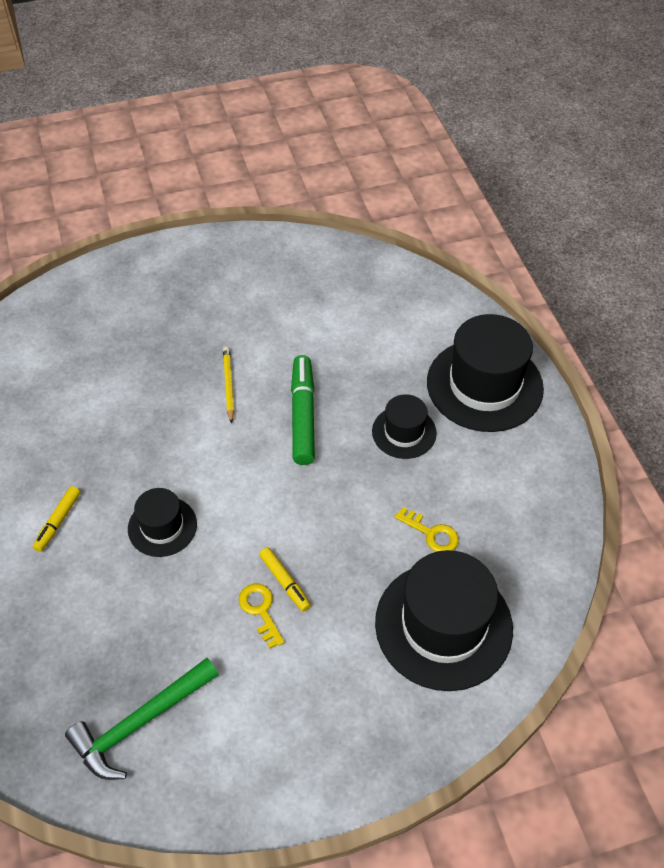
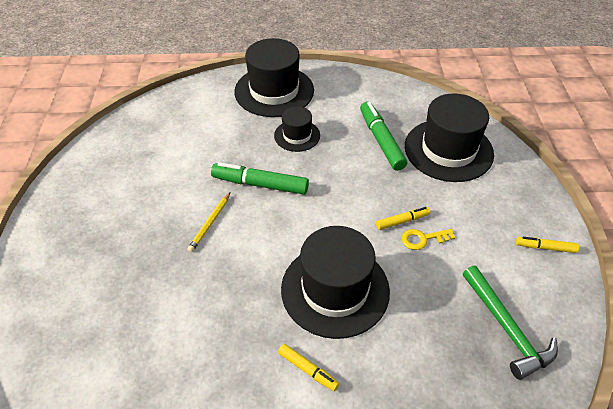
camera: 75 degrees left, 5 degrees down
(162, 526) = (335, 289): black hat -> black hat, size x1.87
(229, 385) = (209, 223): yellow pencil -> yellow pencil turned 75 degrees counterclockwise
(284, 772) = (545, 247): none -> yellow marker
(431, 533) = (381, 140): yellow key -> green marker

